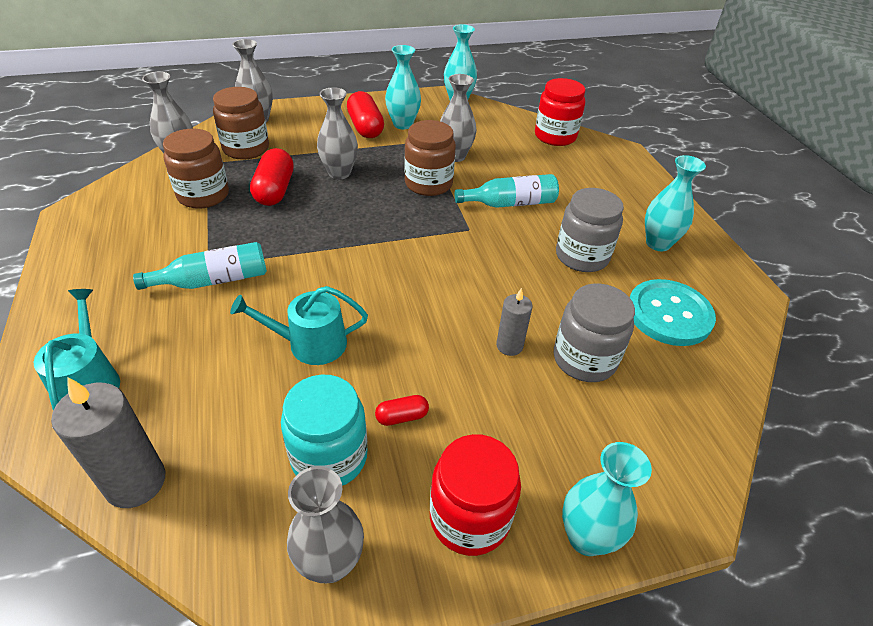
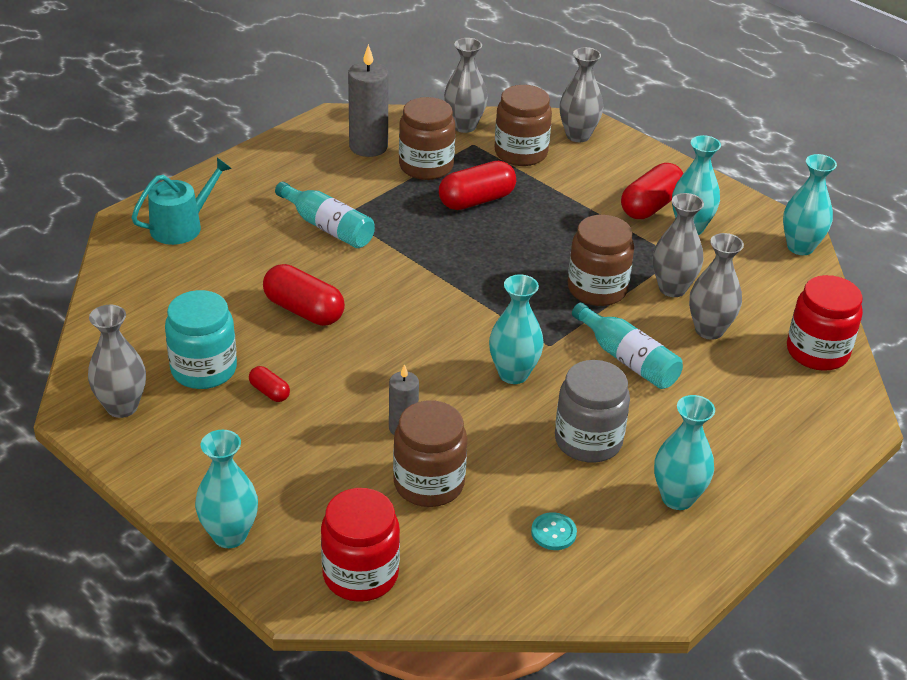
camera: 60 degrees right, 5 degrees down
(135, 482) = (121, 291): grey candle -> grey candle (368, 147)
(310, 344) = (304, 310): turquoise watering can -> red capsule
(339, 173) = (548, 225): grey vase -> grey vase (709, 330)
(469, 518) = (203, 463): red jar -> red jar (360, 574)
(487, 259) = (513, 374): none -> turquoise vase
(584, 359) = (429, 483): grey jar -> brown jar
(669, 314) = (553, 532): turquoise button -> turquoise button, size x0.44

